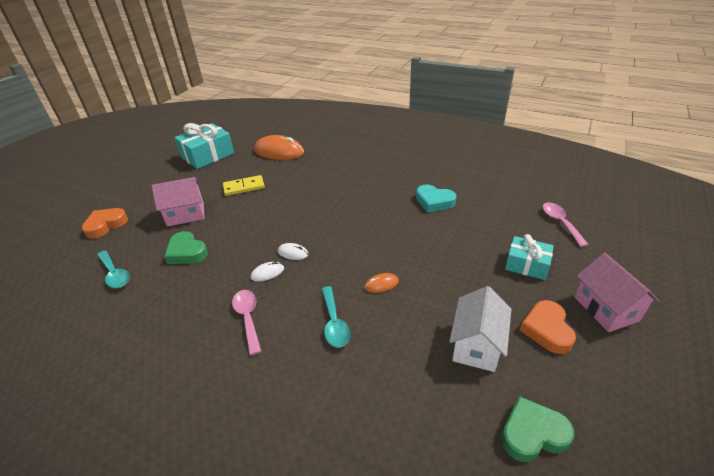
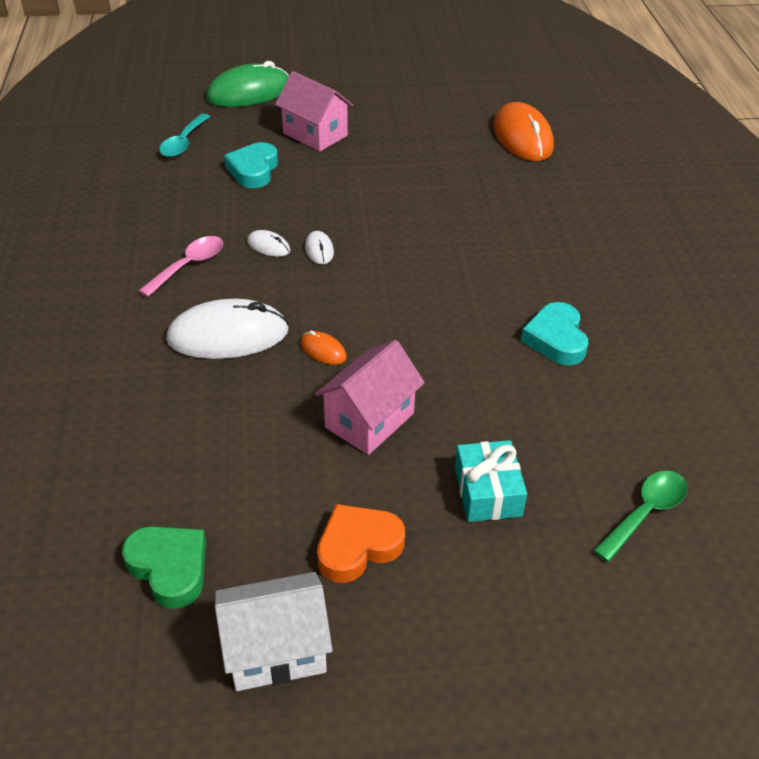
camera: 55 degrees right, 5 degrees up
(105, 225) = (249, 92): orange heart -> green mouse
(187, 252) = (253, 170): green heart -> turquoise heart
(207, 155) = (448, 85): turquoise gift -> none
(244, 187) = (410, 149): yellow domino -> none
(334, 323) = (228, 335): turquoise spoon -> white mouse
(476, 345) = (277, 477): white house -> white house (276, 650)
(560, 223) = (645, 512): pink spoon -> green spoon
(605, 309) = (456, 613): pink house -> pink house (369, 420)

